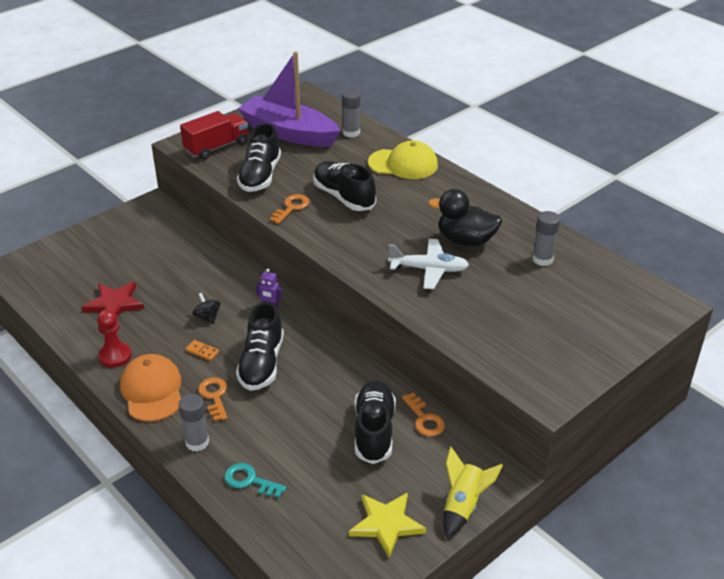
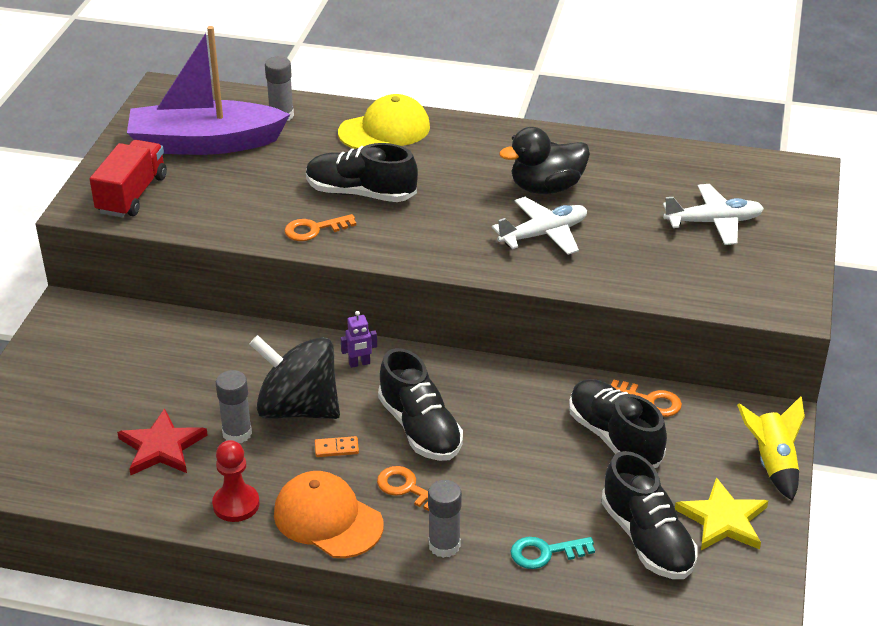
camera: 35 degrees left, 0 degrees up
(207, 317) = (298, 408): black spinning top -> black spinning top, size x2.44
(260, 176) = (231, 208): black shoe -> black shoe (647, 539)
(291, 208) = (314, 229): orange key -> orange key turned 105 degrees counterclockwise
(542, 259) = (642, 175): grey glue stick -> grey glue stick (237, 433)
(558, 312) = (713, 222): none -> white plane

